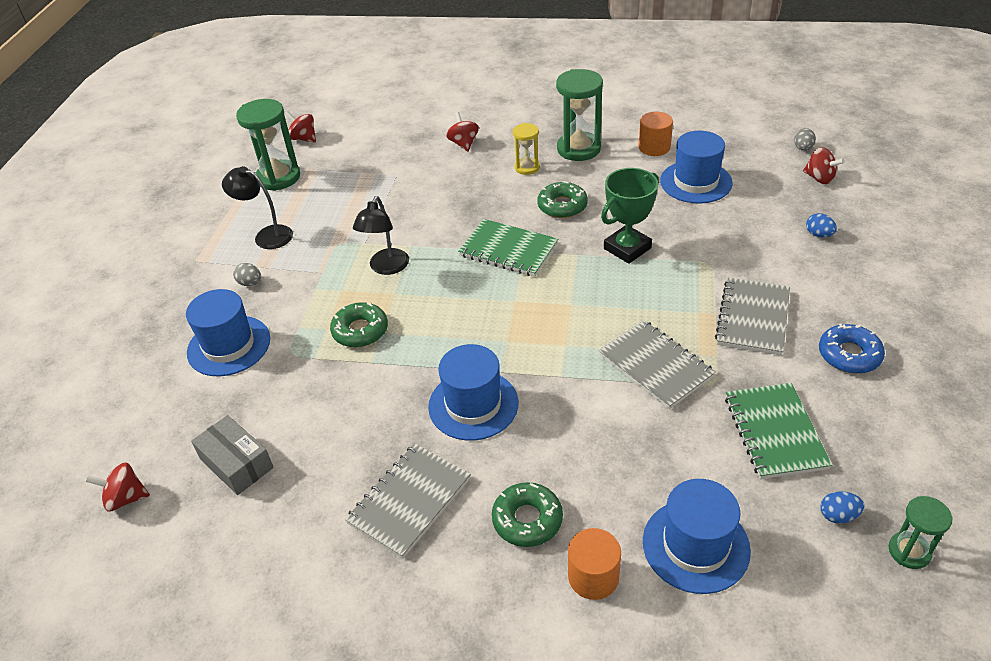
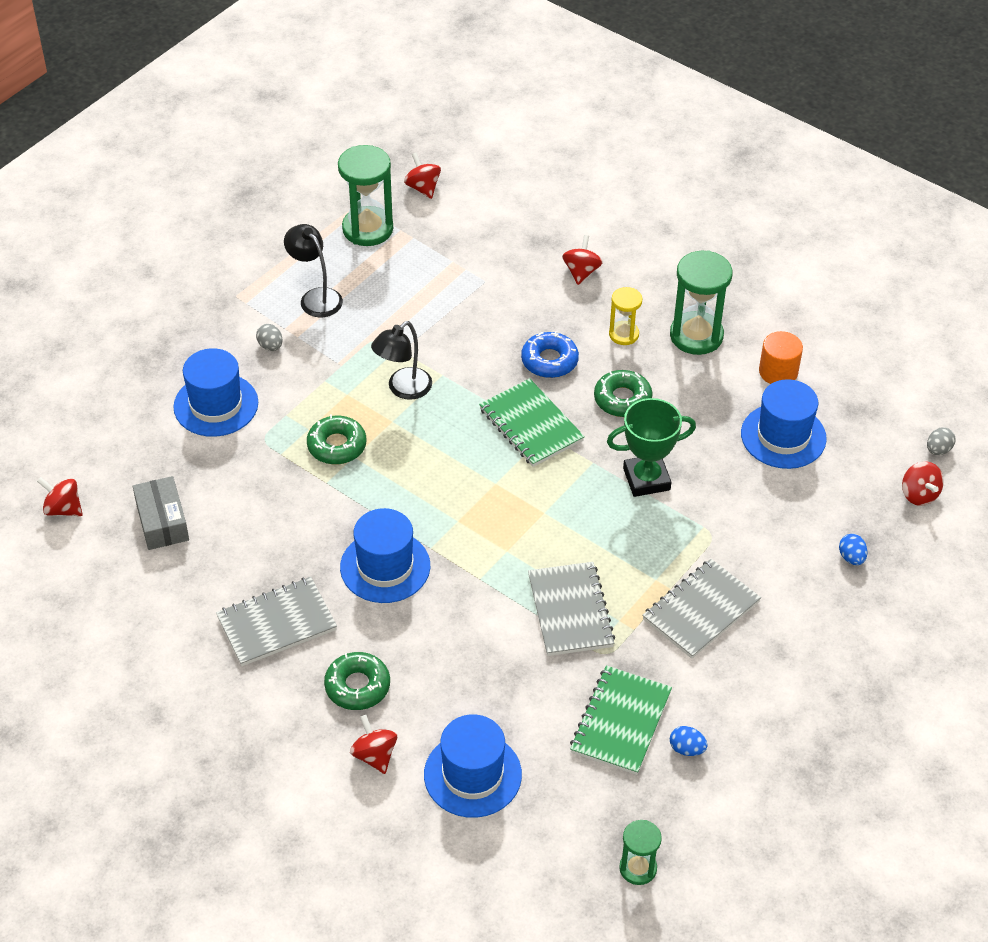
camera: 25 degrees right, 5 degrees up
(593, 577) = (374, 755): orange cylinder -> red spinning top
(838, 515) = (608, 813): blue egg -> blue egg (686, 749)
(849, 355) = (755, 690): blue donut -> blue donut (549, 361)

